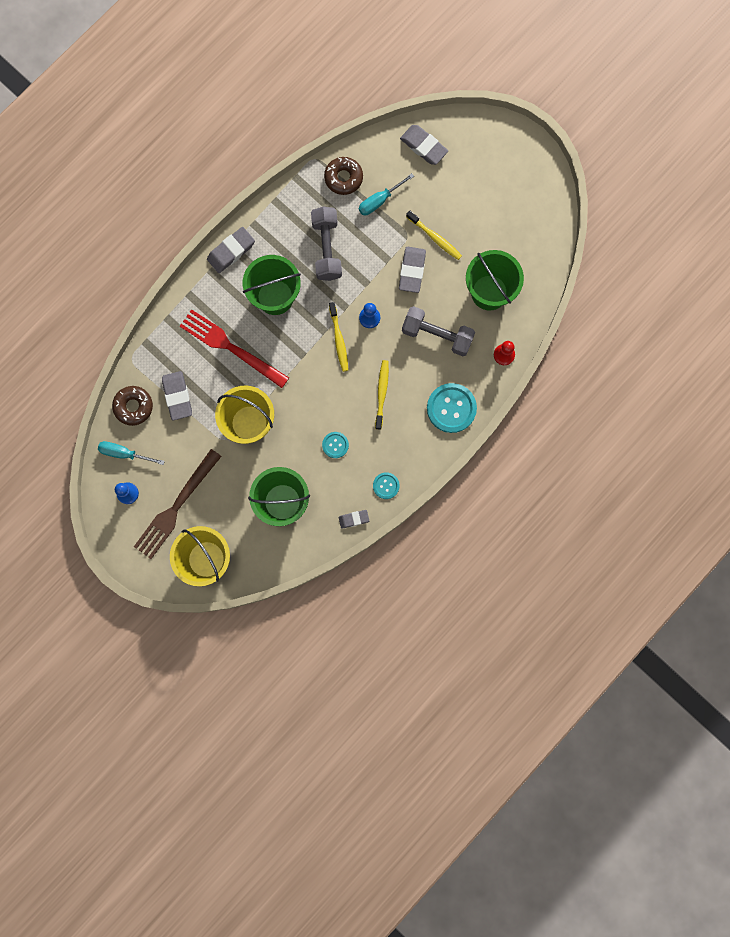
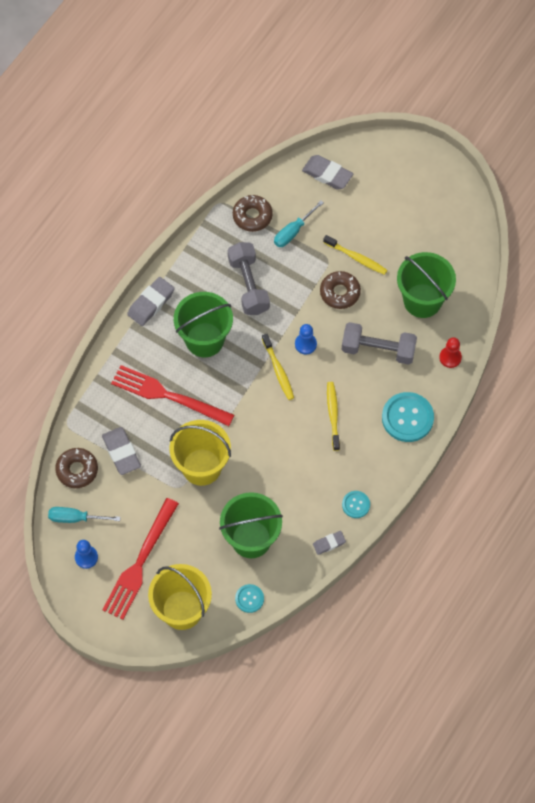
camera: 10 degrees left, 15 degrees down
(175, 508) = (139, 564): brown fork -> red fork
(335, 445) = (295, 473): turquoise button -> turquoise button (249, 599)
(412, 271) = (340, 292): grey eraser -> brown donut

